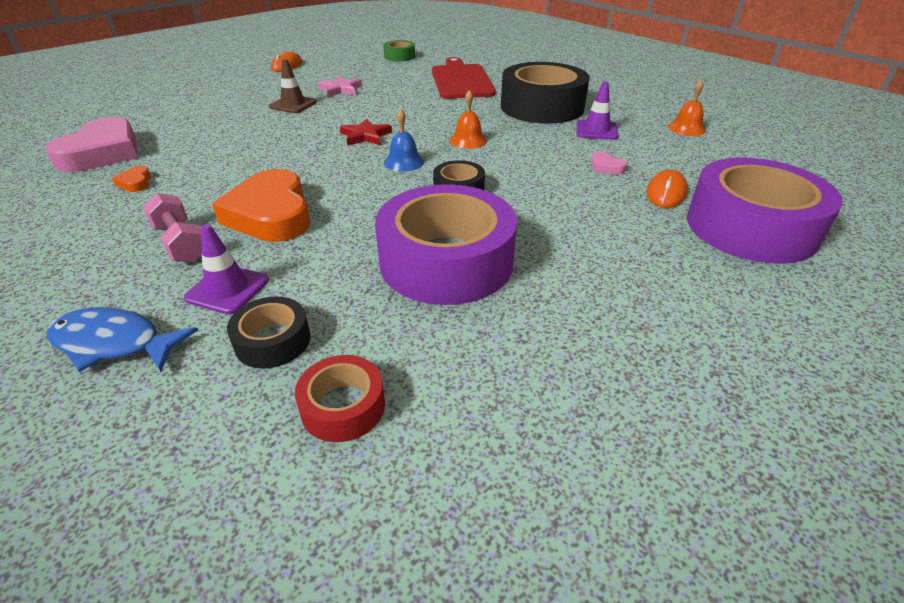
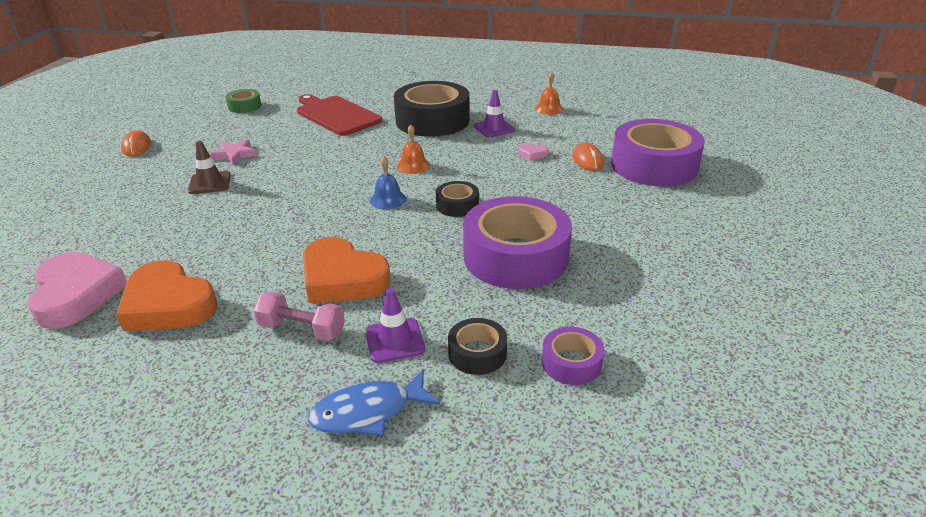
camera: 35 degrees left, 5 degrees down
(135, 182) = (168, 305): orange heart -> orange heart, size x2.43
(343, 406) = (571, 363): red tape -> purple tape
(365, 136) = (324, 189): red star -> none

